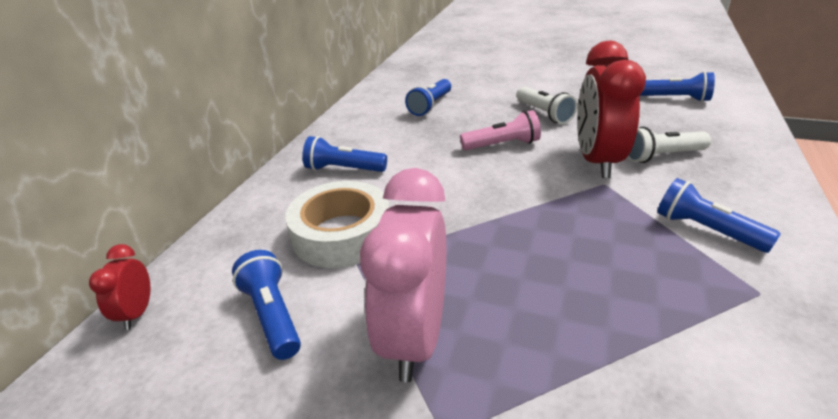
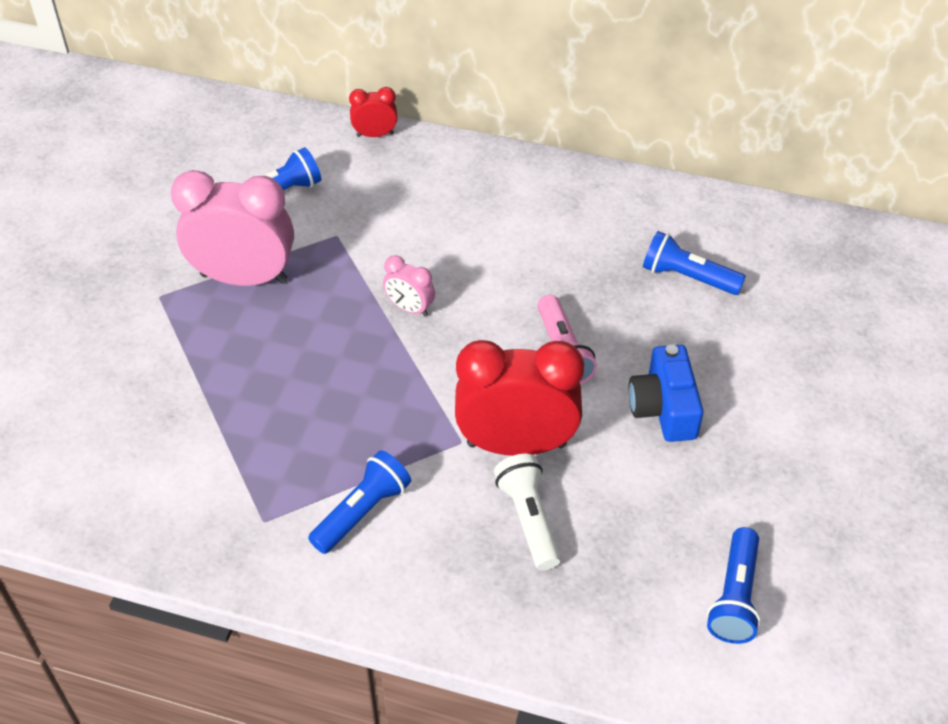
camera: 85 degrees right, 15 degrees up
(137, 313) = (290, 119): red clock -> red clock (375, 135)
(342, 234) = (380, 220): white tape -> none
(343, 169) = (503, 206): blue flashlight -> none
(462, 212) = (410, 308): none -> pink clock
(544, 114) = (664, 408): white flashlight -> blue camera

